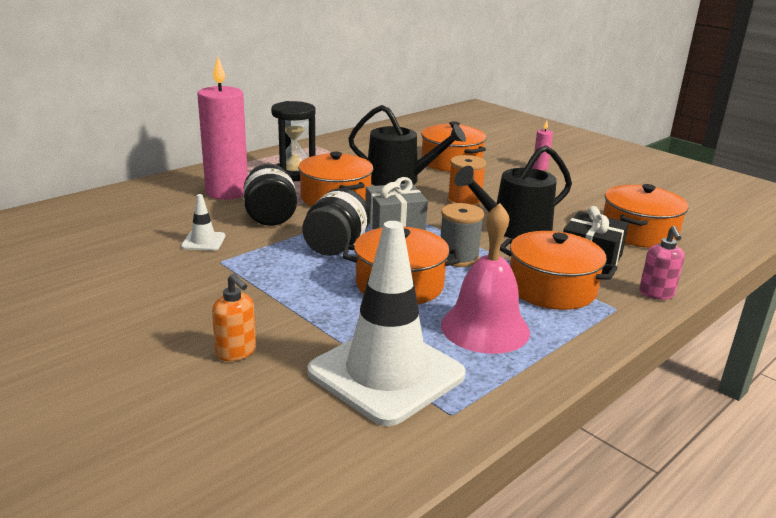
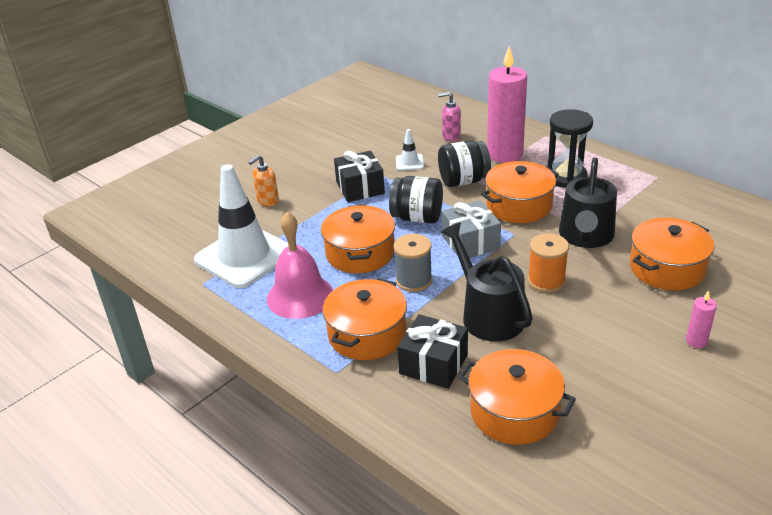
camera: 90 degrees right, 10 degrees up
(245, 276) = (360, 188): none -> black gift
(656, 294) = (367, 403): pink soap dispenser -> pink soap dispenser (451, 136)

